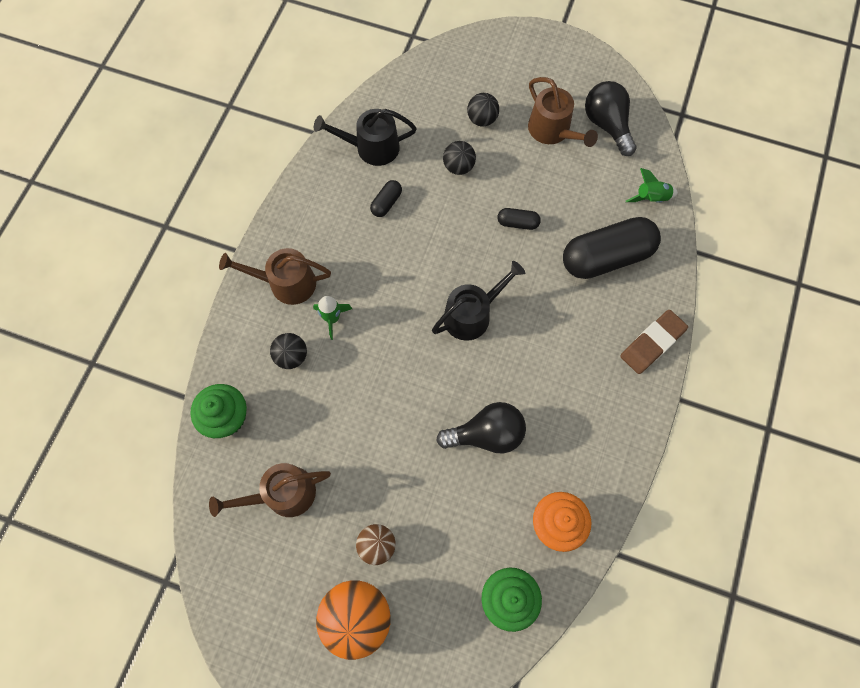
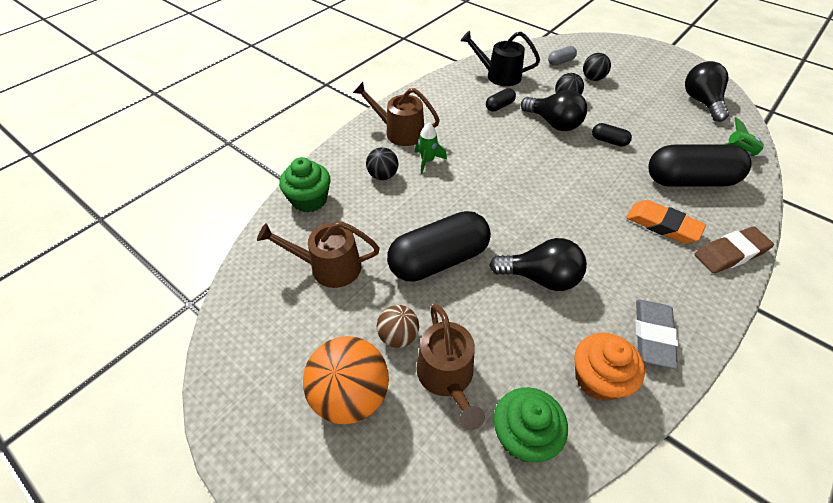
camera: 20 degrees right, 20 degrees down
(386, 447) = (438, 260): none -> black capsule
(438, 98) = (560, 62): none -> grey capsule
(453, 213) = (553, 123): none -> black light bulb
(472, 315) = (551, 188): black watering can -> none
(552, 131) = (651, 96): brown watering can -> brown watering can (447, 376)
(587, 328) = (662, 225): none -> orange eraser
(594, 463) = (652, 336): none -> grey eraser

